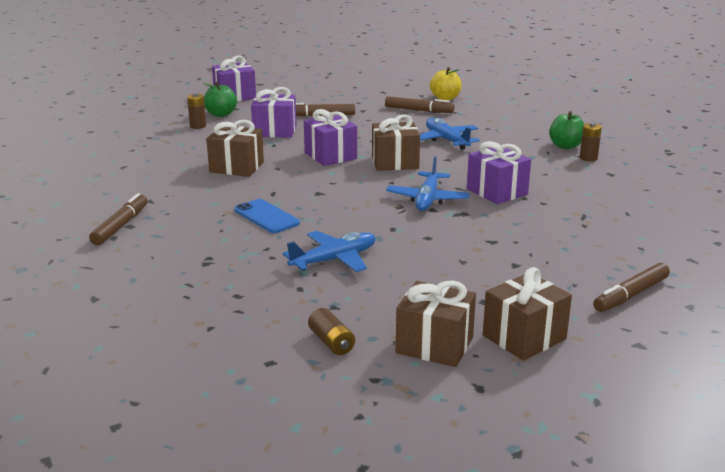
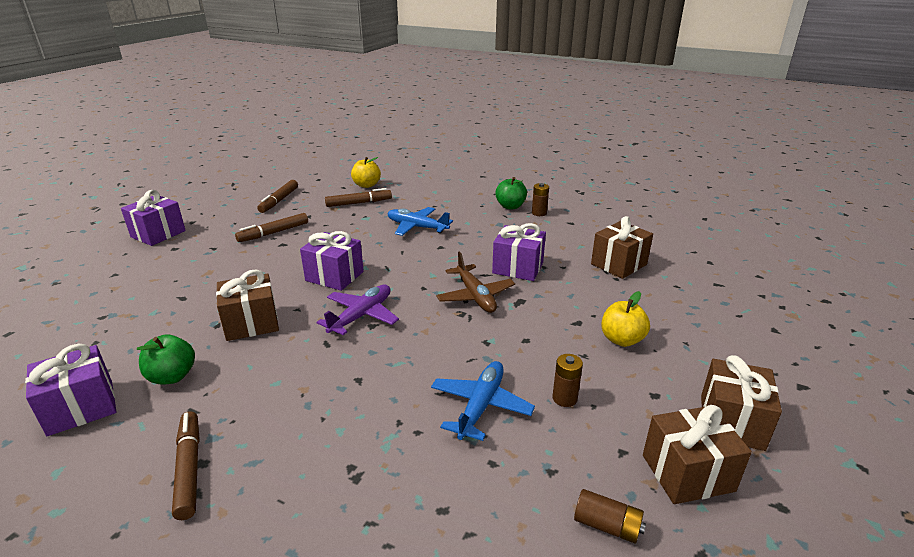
camera: 35 degrees left, 5 degrees up
(198, 126) = (151, 283): brown battery -> brown battery (564, 398)
(221, 114) = (164, 260): green apple -> green apple (172, 376)
(266, 217) = (353, 378): blue phone -> none
(275, 131) = (246, 264): purple gift -> purple gift (81, 407)
(318, 185) = (361, 316): none -> purple plane
(395, 162) = (401, 264): brown gift -> brown gift (618, 264)
(427, 199) = (475, 296): blue plane -> brown plane
(514, 263) = (621, 339): none -> yellow apple
(631, 295) = (731, 336): brown marker -> brown marker (279, 201)

